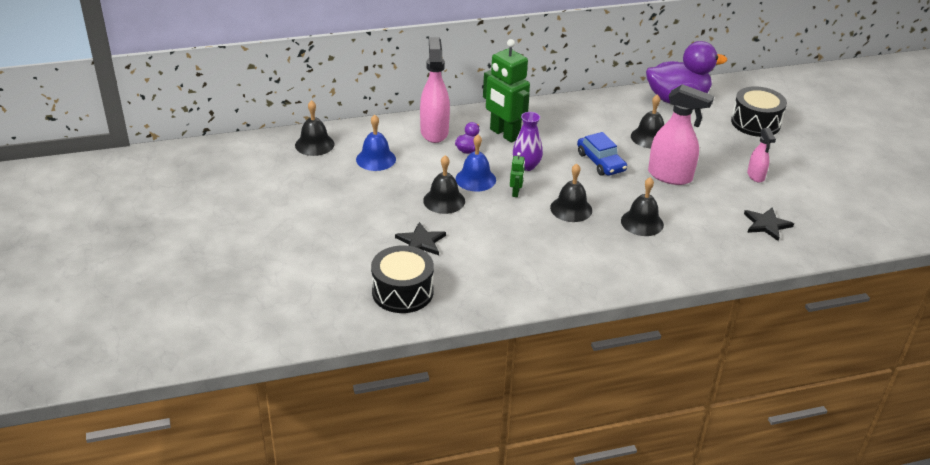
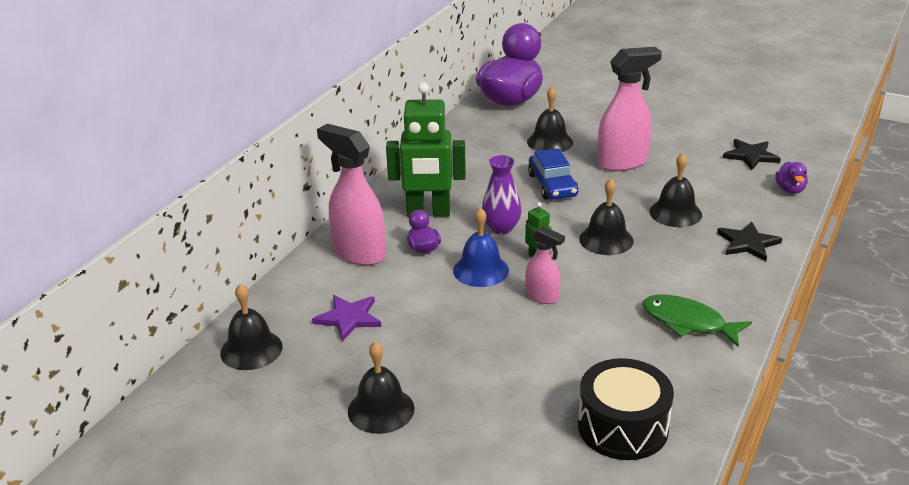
camera: 45 degrees left, 5 degrees down
(376, 159) = (349, 318): blue bell -> purple star
(421, 242) = (546, 365): black star -> black star (748, 243)
(444, 200) = (491, 310): black bell -> black bell (381, 409)
(528, 276) = (688, 322): none -> green fish
(600, 162) = (552, 185): blue car -> blue car turned 60 degrees clockwise
(747, 259) = (790, 190): none -> purple duck
(755, 123) = (599, 86): black drum -> none
(756, 176) = (675, 125): pink spray bottle -> pink spray bottle (542, 296)

